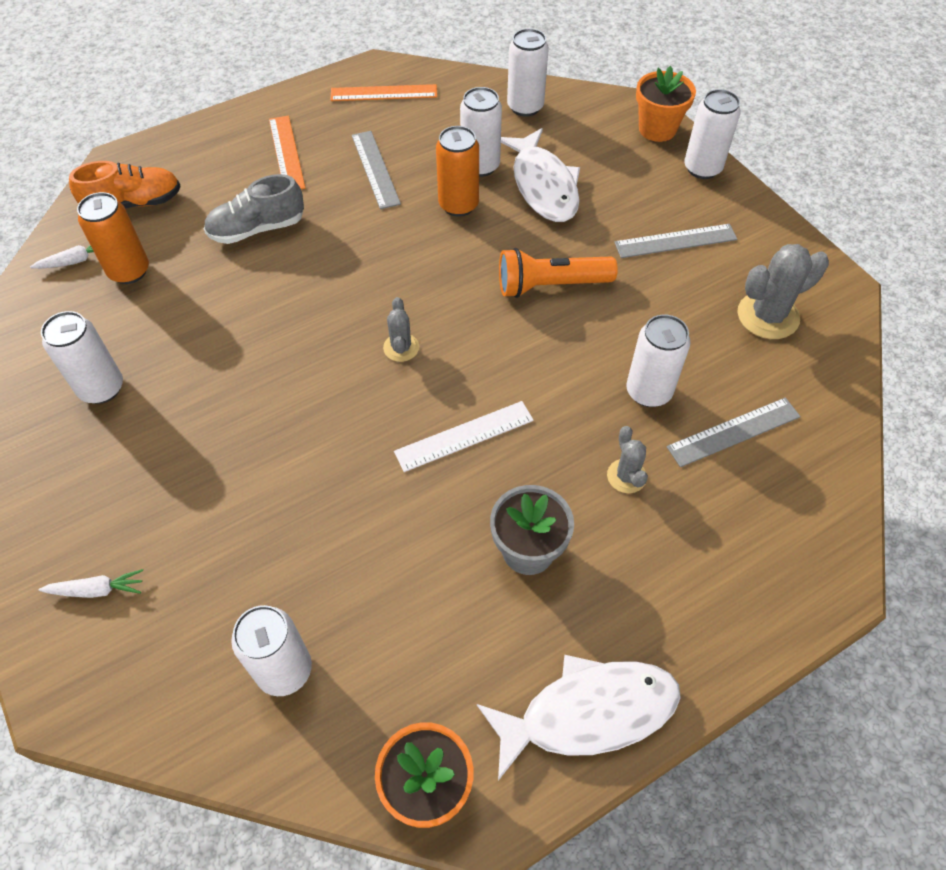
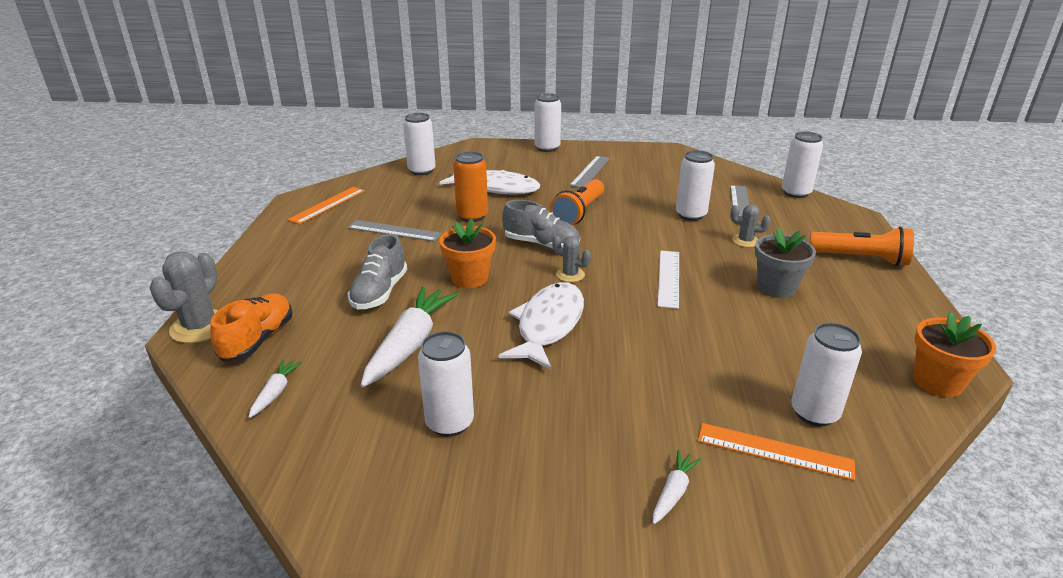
camera: 55 degrees left, 25 degrees down
(129, 271) = (333, 366): orange can -> none
(191, 299) = (410, 344): none -> white carrot
(286, 153) = (321, 256): orange ruler -> orange ruler (774, 451)
(446, 292) = (541, 244): none -> grey shoe
(480, 166) = (449, 199): white can -> white can (795, 193)
(588, 713) = (904, 308): white fish -> white fish (548, 325)
(657, 129) = (500, 147): orange flower pot -> orange flower pot (469, 278)
(691, 625) = (860, 259): none -> orange flashlight
(768, 316) = (671, 170): grey cactus -> grey cactus (200, 327)

